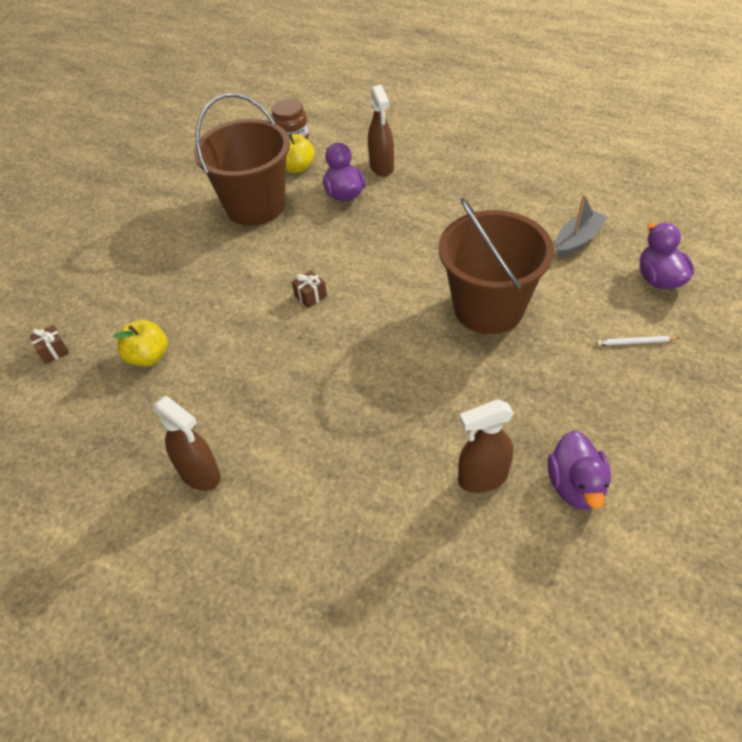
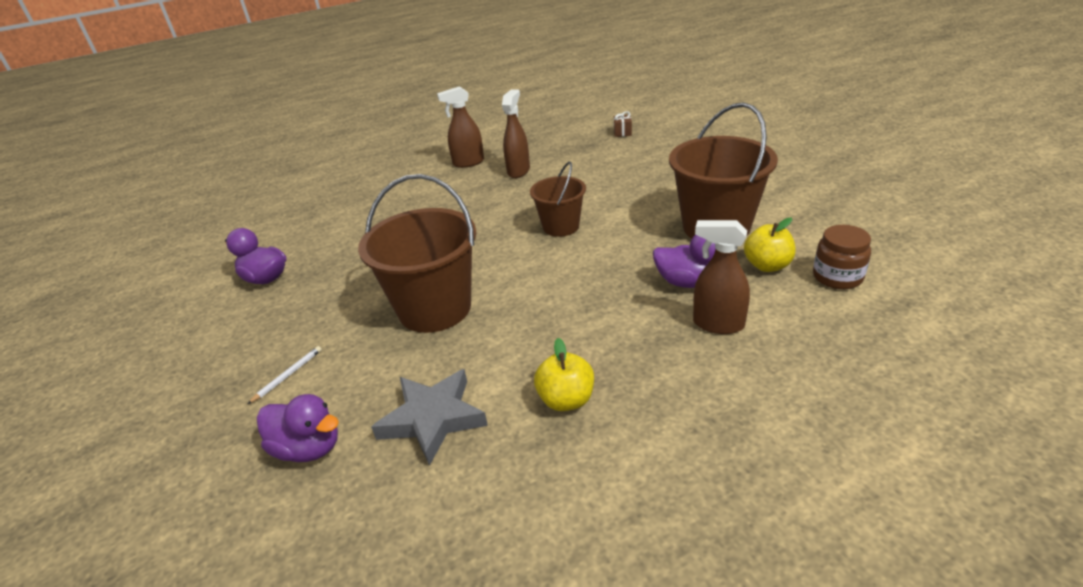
camera: 125 degrees right, 15 degrees down
(148, 356) = (579, 159): yellow apple -> yellow apple (566, 400)
(310, 296) = (561, 226): brown gift -> brown bucket
(482, 478) = (326, 246): brown spray bottle -> brown spray bottle (518, 171)
(577, 240) = (432, 419): grey boat -> grey star

